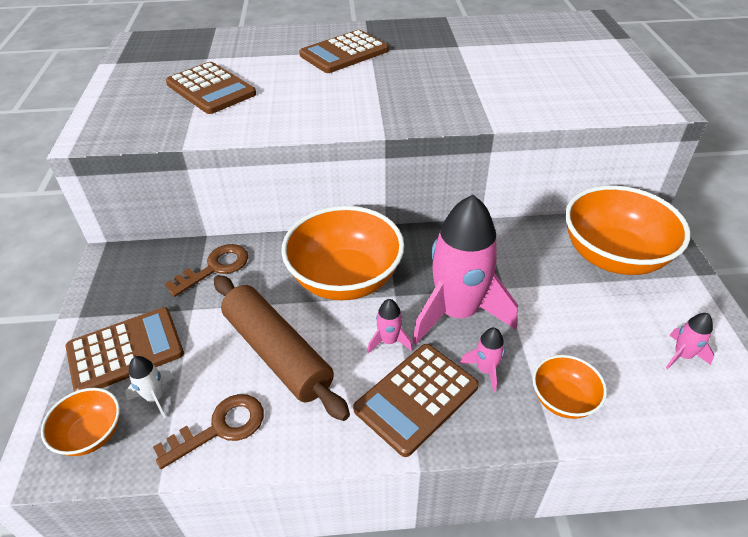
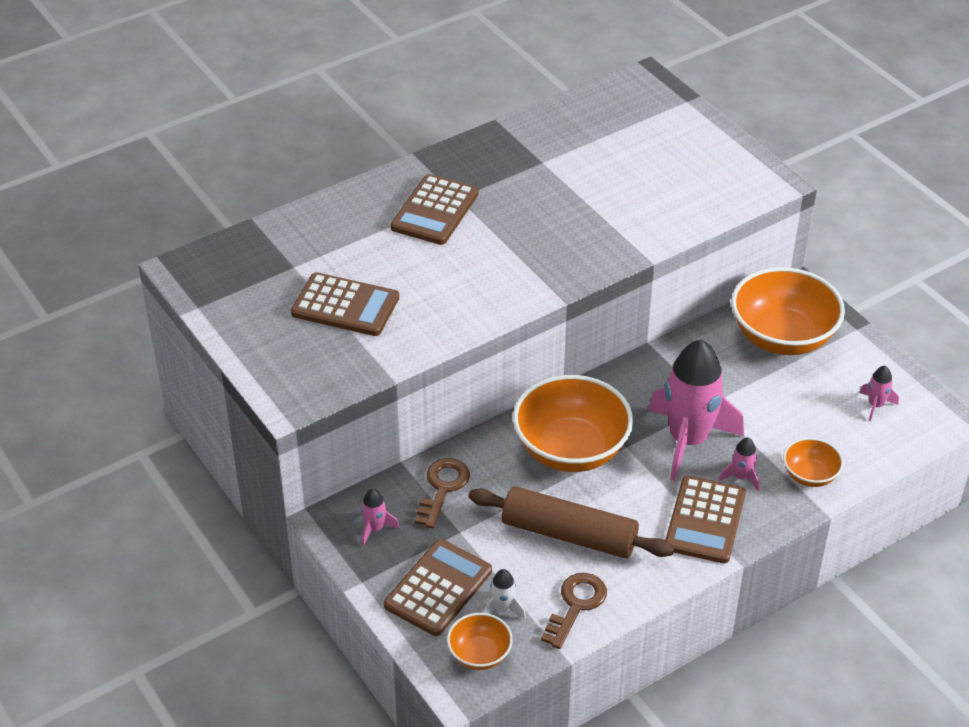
camera: 30 degrees left, 0 degrees up
(389, 341) = (651, 487): pink rocket -> pink rocket (375, 528)

